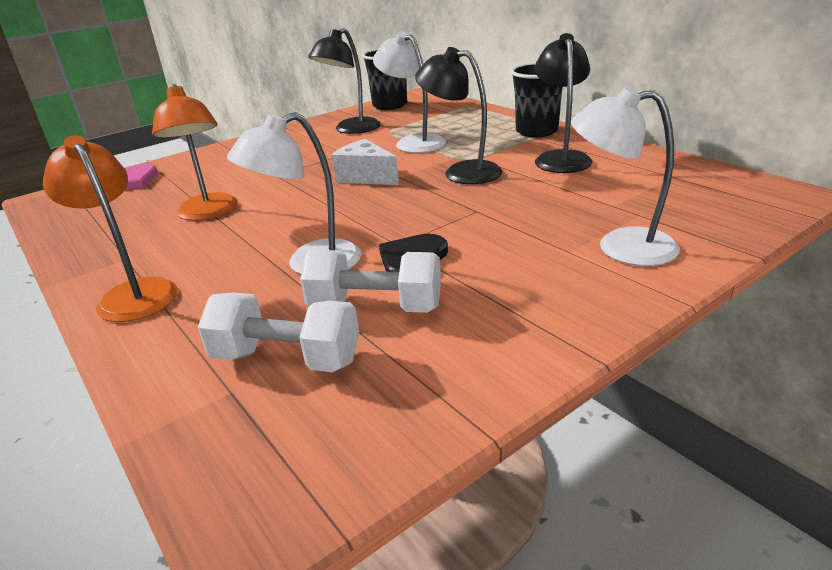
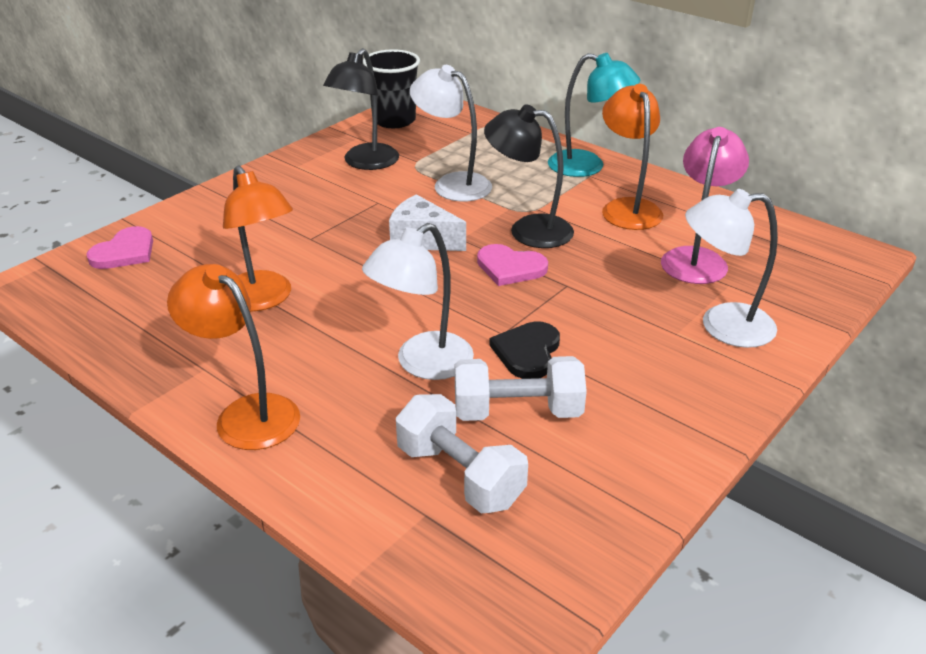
camera: 15 degrees left, 5 degrees up
(286, 359) = (460, 475): white dumbbell -> white dumbbell turned 45 degrees clockwise
(431, 197) = (510, 267): none -> pink heart
(536, 131) = (587, 166): black cup -> turquoise lamp
(561, 158) = (627, 208): black lamp -> orange lamp
(613, 194) = (696, 258): none -> pink lamp

